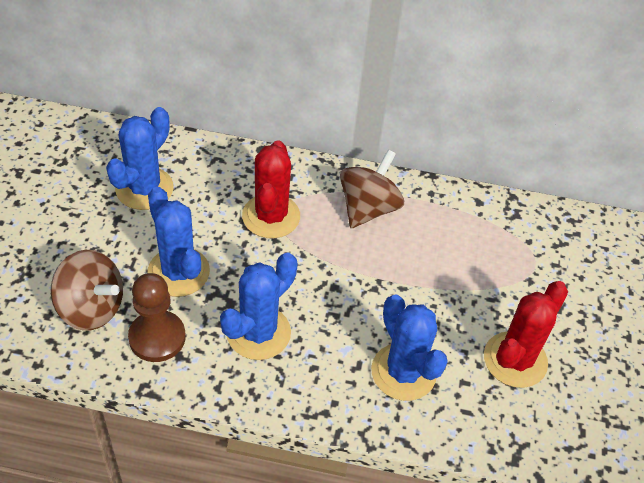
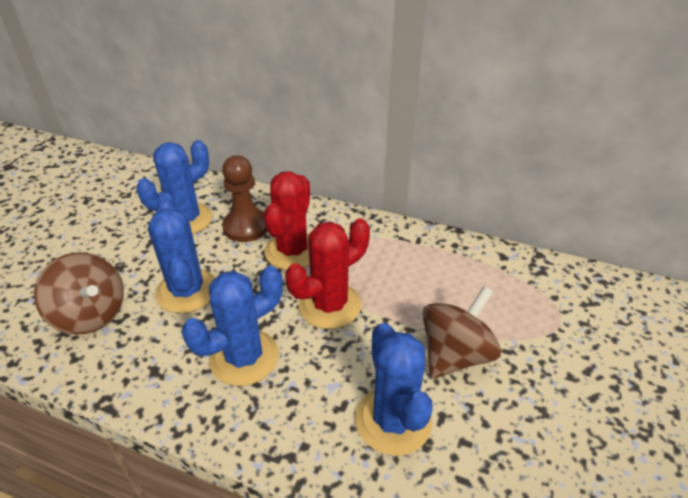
camera: 15 degrees right, 10 degrees down
(157, 337) = (140, 350): brown pawn -> brown pawn (246, 227)
(368, 208) = (389, 252): brown spinning top -> brown spinning top (455, 355)
(515, 360) = (530, 423): red cactus -> red cactus (330, 305)

